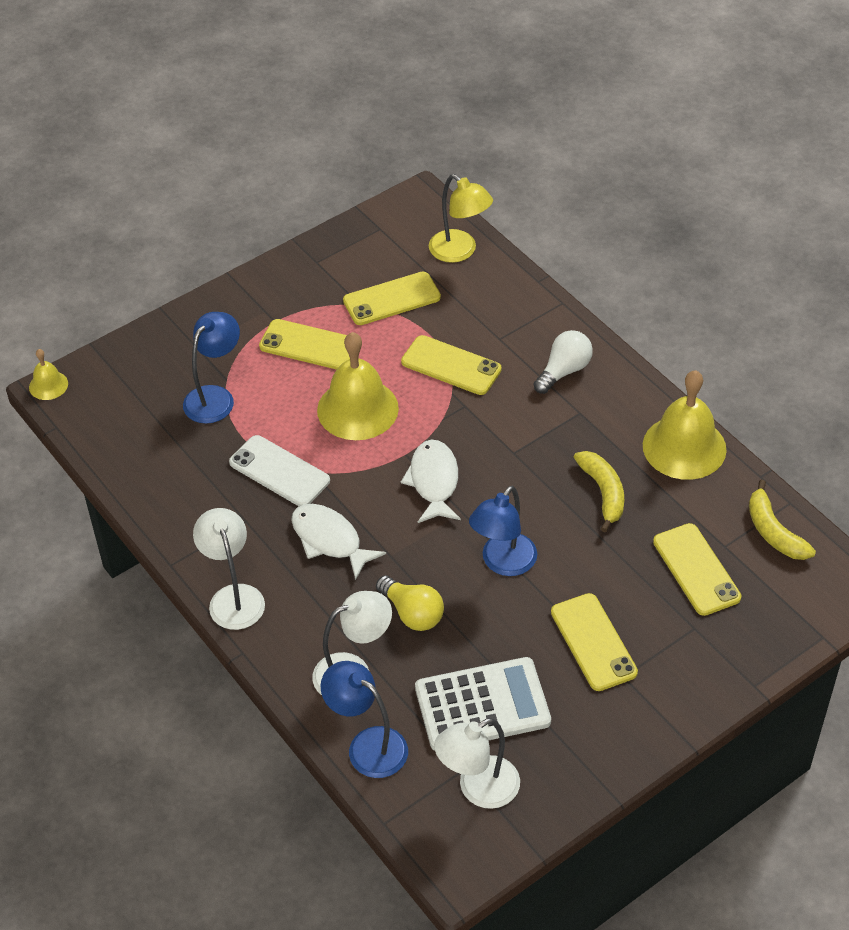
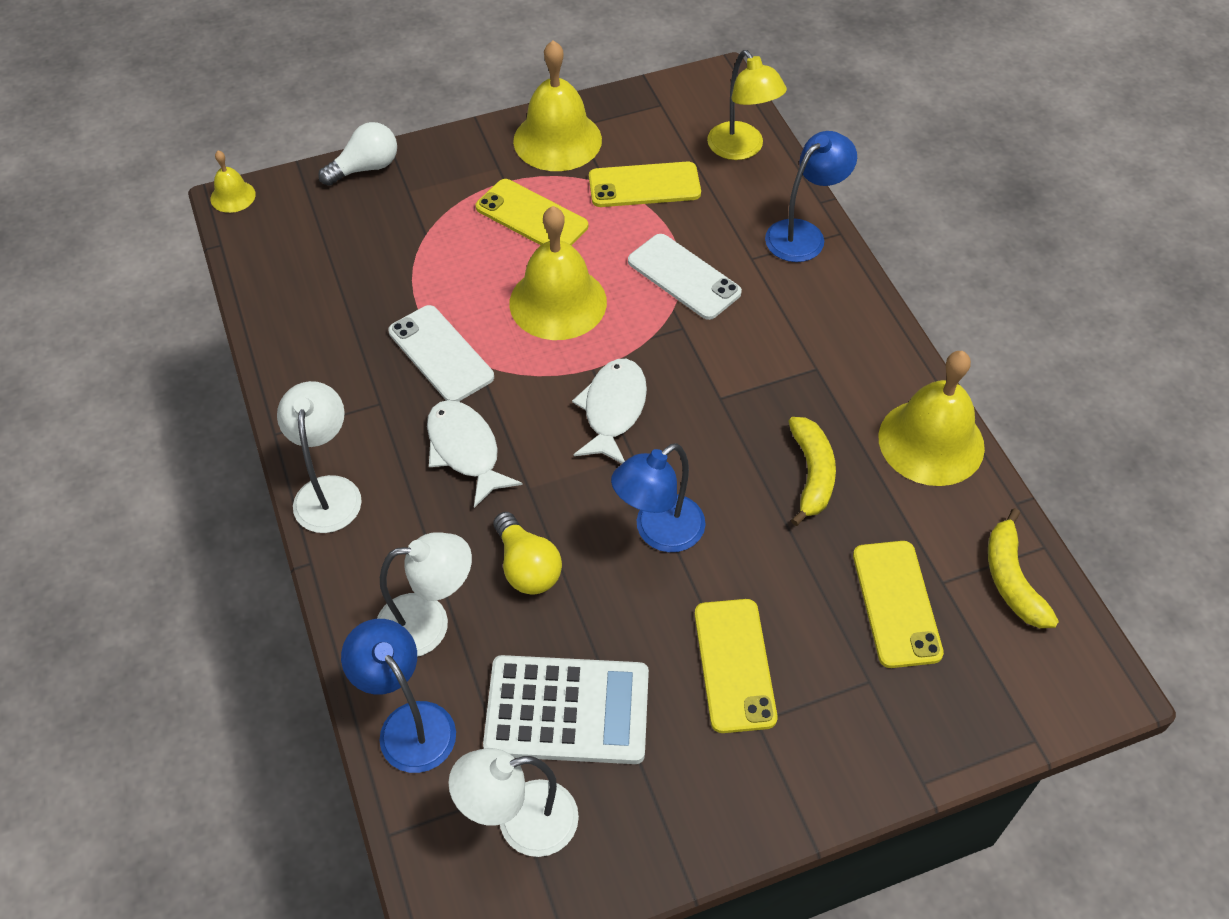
camera: 15 degrees right, 5 degrees up
(215, 397) = (405, 251): blue lamp -> blue lamp (803, 234)
(305, 277) = (557, 140): none -> yellow bell
(451, 366) = (684, 277): yellow phone -> white phone
(564, 371) = (814, 314): white light bulb -> white light bulb (365, 168)

